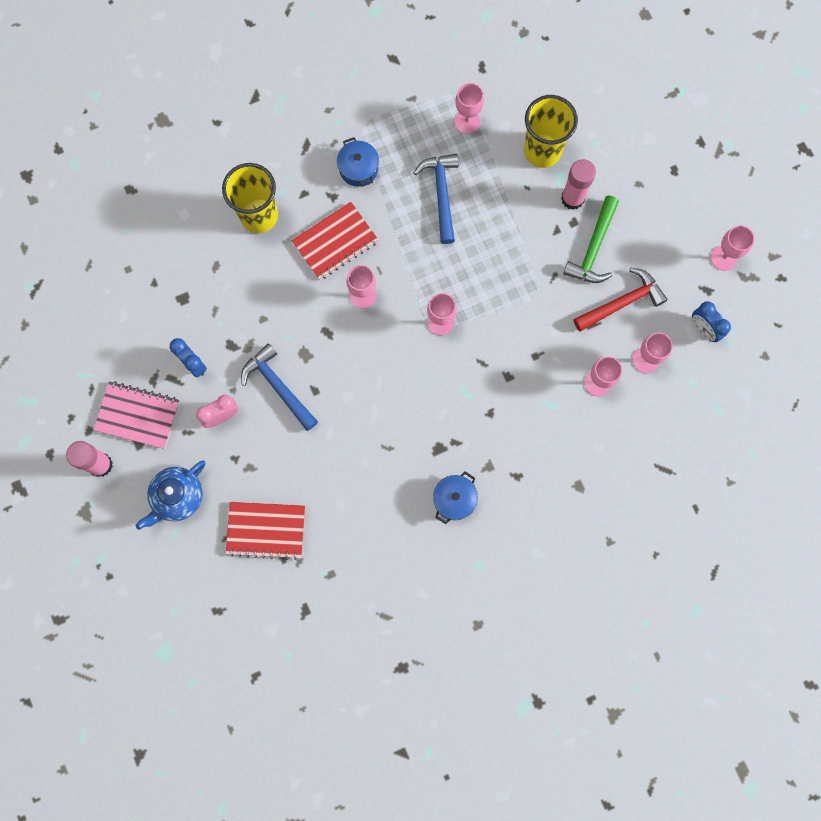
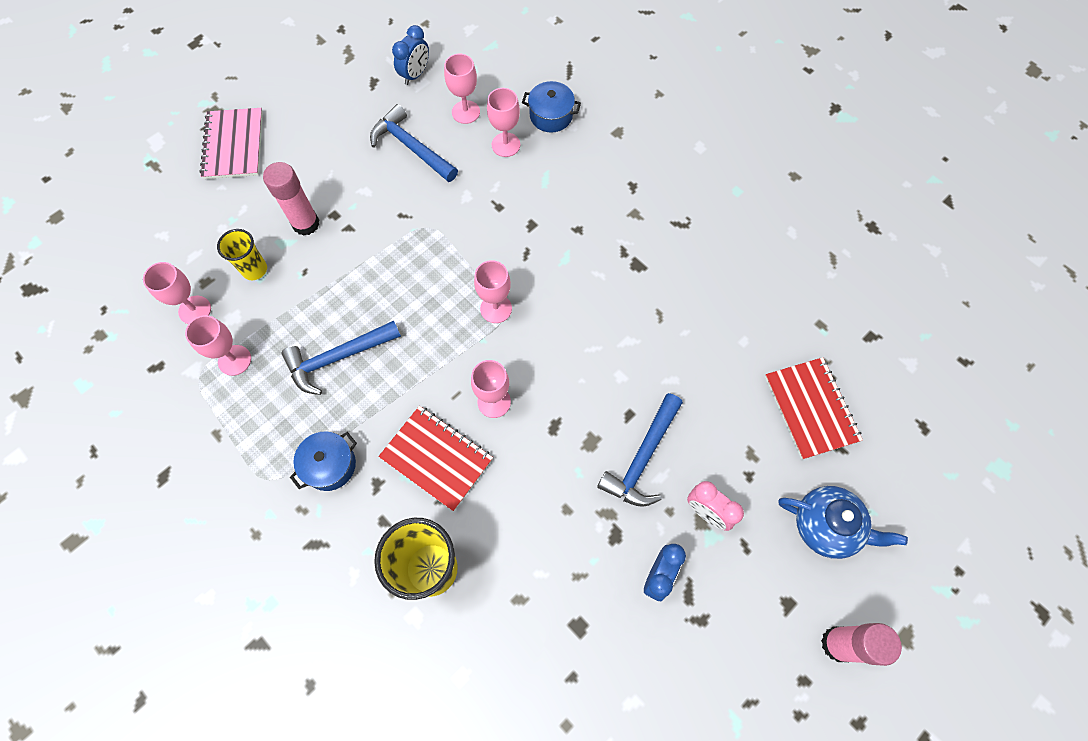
camera: 110 degrees left, 10 degrees down
(137, 415) = (754, 621): pink notebook -> pink notebook (234, 145)
(454, 499) = (683, 233): blue pot -> blue pot (551, 116)
(542, 151) = (254, 269): yellow cup -> yellow cup, size x0.57
(593, 248) = (359, 188): green hammer -> none
(622, 302) = (411, 147): red hammer -> blue hammer
(723, 258) = (334, 77): pink goblet -> pink goblet (195, 310)

